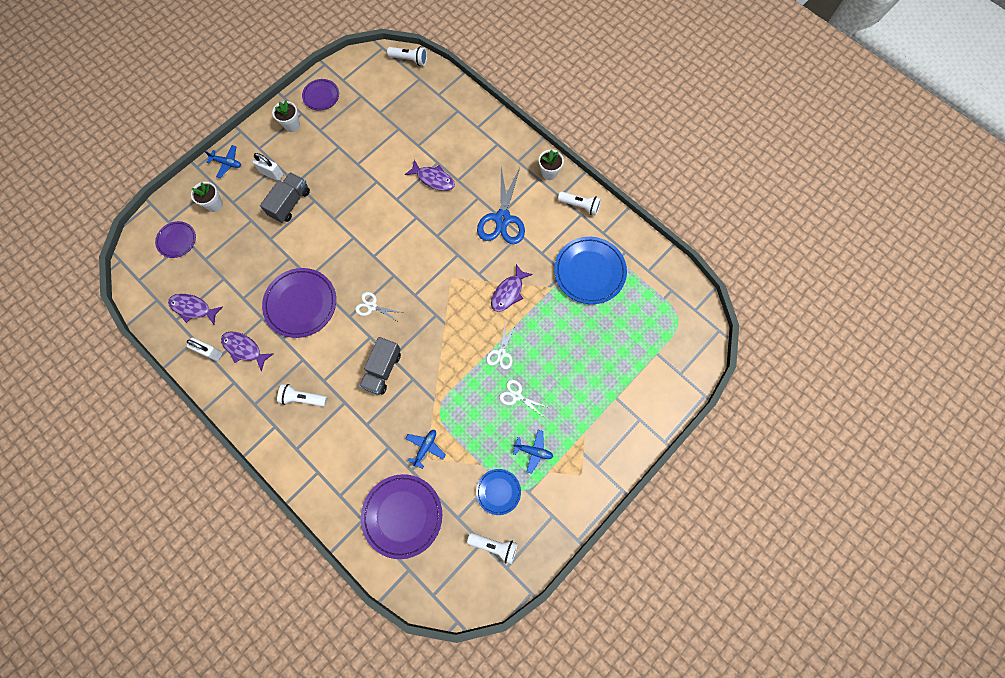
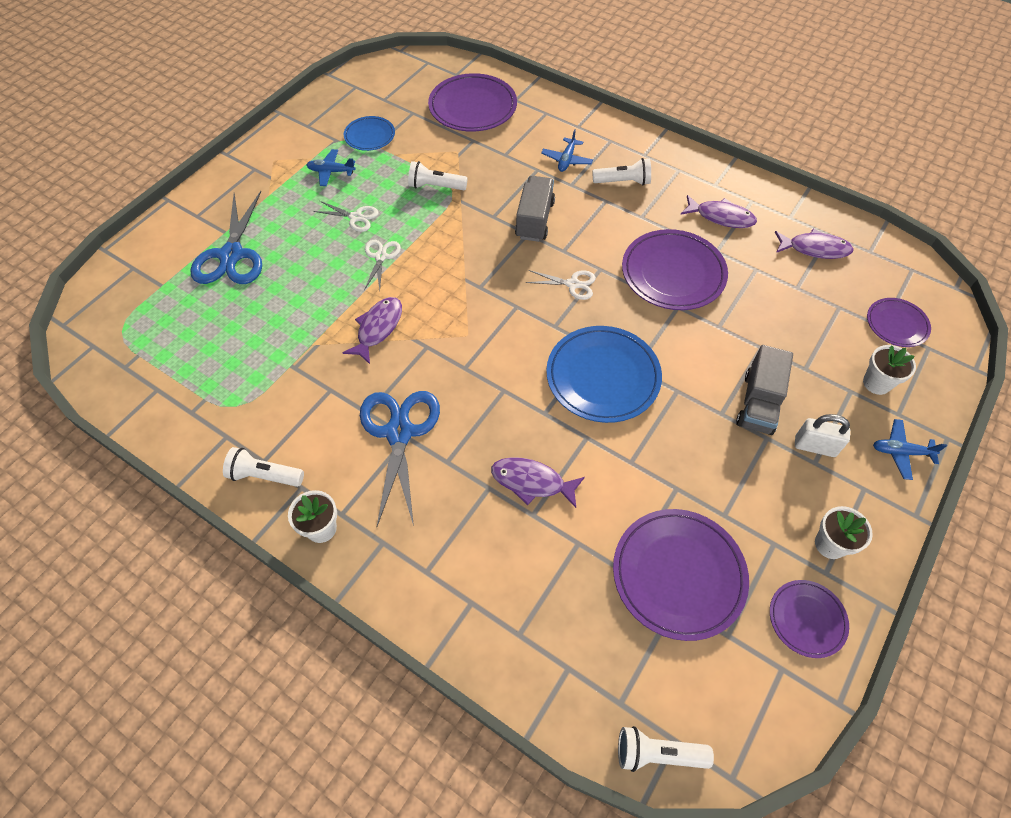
camera: 170 degrees right, 15 degrees down
(210, 352) = (762, 208): white padlock -> none
(373, 123) = (678, 575): none -> purple plate
(425, 447) = (461, 159): blue plane -> blue plane (566, 160)
(494, 546) = (369, 98): white flashlight -> white flashlight (435, 186)
(589, 272) = (252, 374): blue plate -> blue plate (603, 377)
(609, 373) = (231, 255): none -> blue scissors

